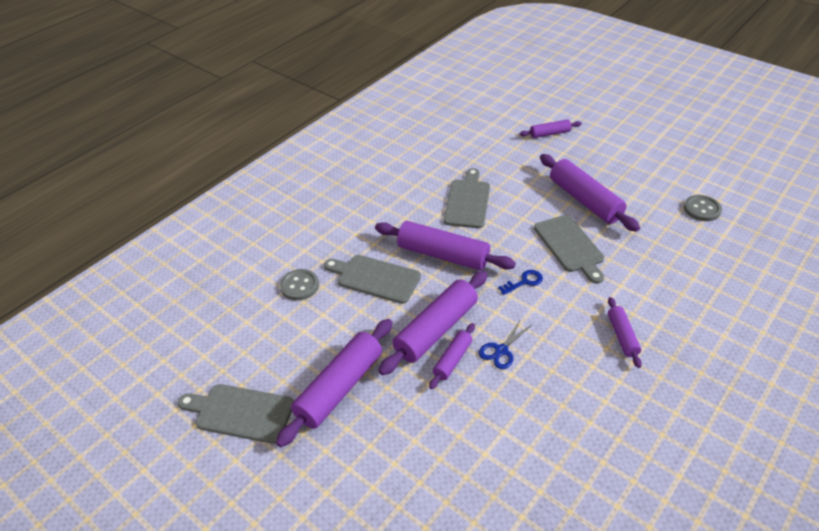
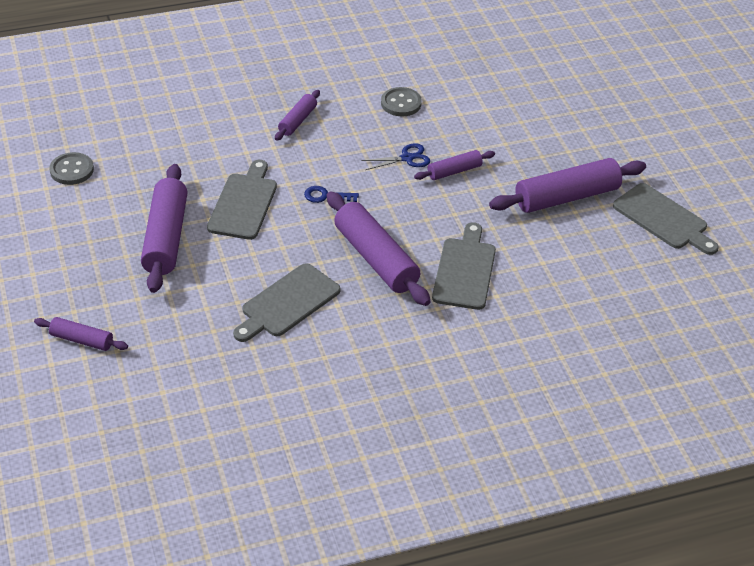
camera: 150 degrees left, 0 degrees up
(299, 286) = (549, 302): grey button -> grey button (401, 103)
(375, 278) = (465, 270): grey cutting board -> grey cutting board turned 135 degrees counterclockwise
(436, 329) = (447, 199): purple rolling pin -> none

